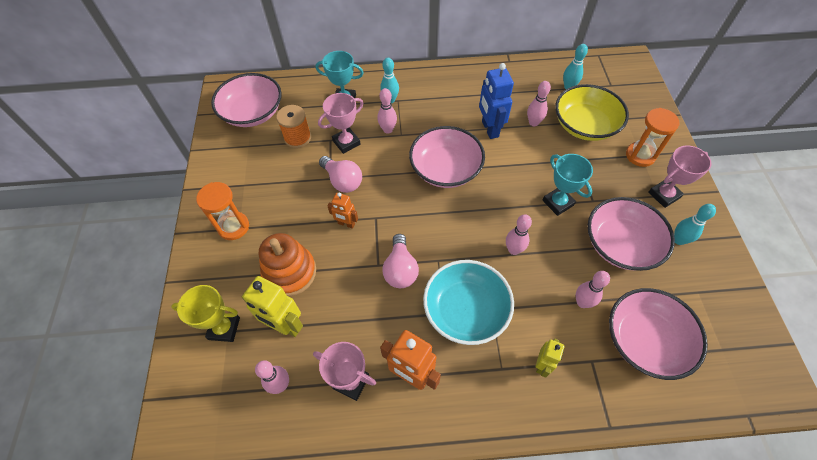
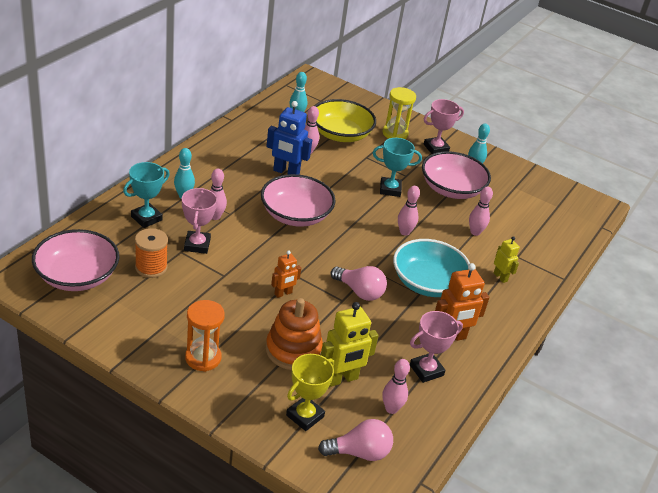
camera: 60 degrees left, 20 degrees down
(342, 181) = (236, 270): pink light bulb -> pink light bulb (359, 452)
(640, 155) = (395, 134): orange hourglass -> yellow hourglass
(645, 340) = (525, 228): pink bowl -> none
(664, 195) = (436, 148): pink trophy -> pink trophy turned 60 degrees clockwise

